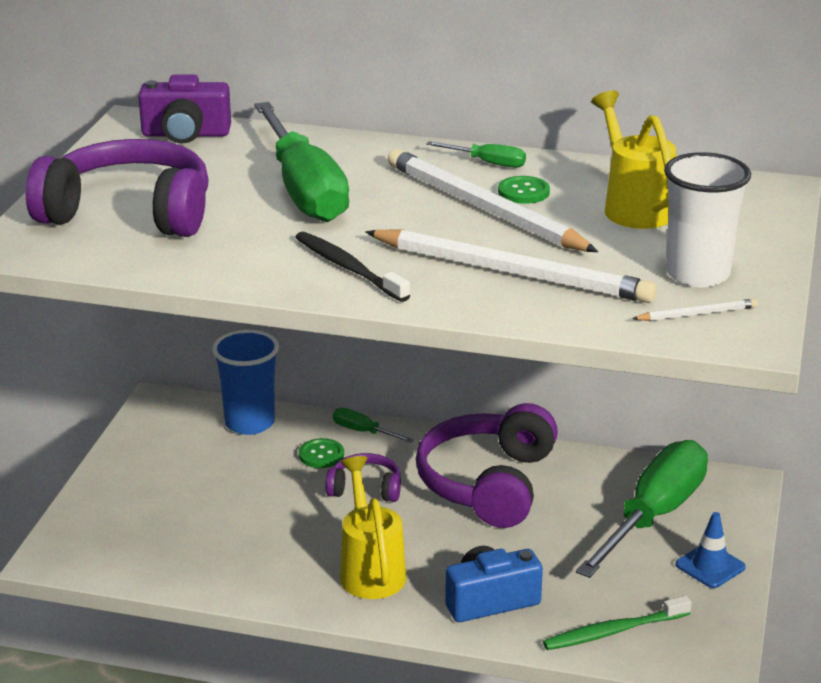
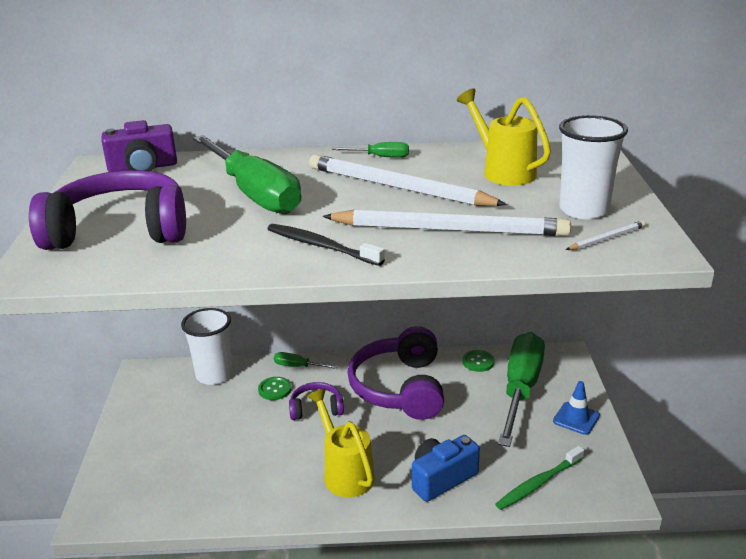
camera: 15 degrees left, 0 degrees up
(249, 423) = (214, 375): blue cup -> white cup
(523, 192) = (419, 172): green button -> green button (478, 362)

